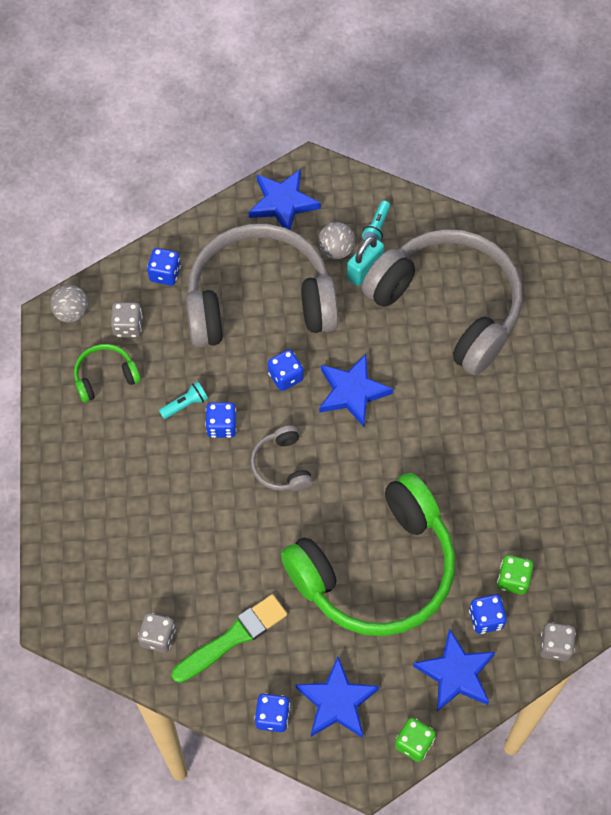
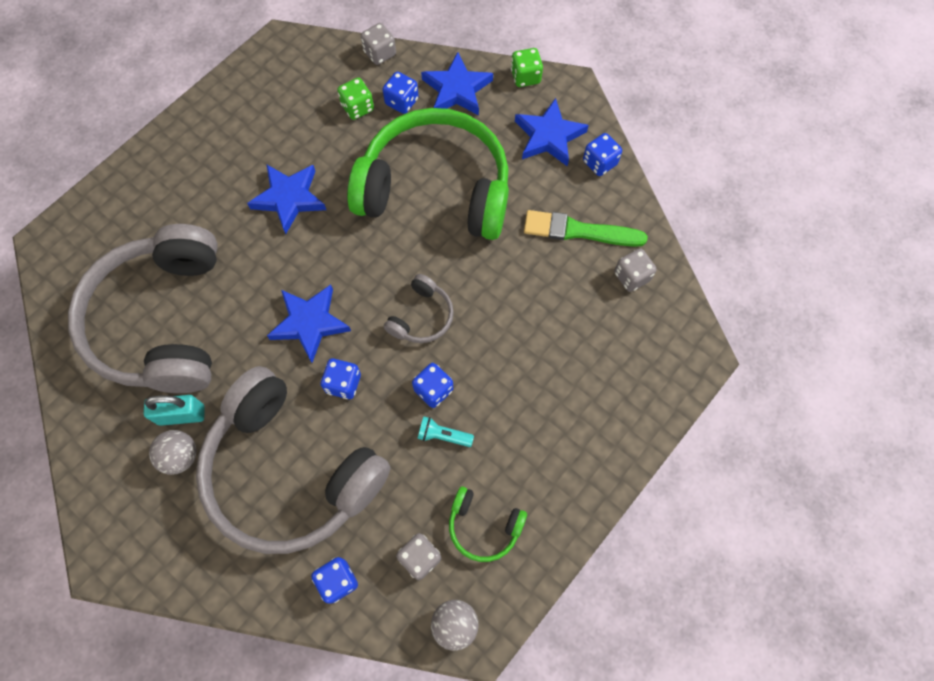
camera: 135 degrees left, 5 degrees up
(282, 203) = (167, 549): blue star -> blue star (289, 198)
(377, 227) = (126, 444): turquoise flashlight -> none

